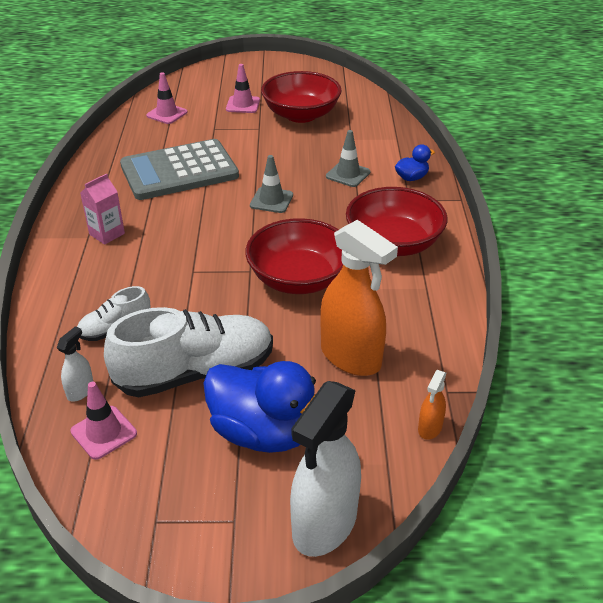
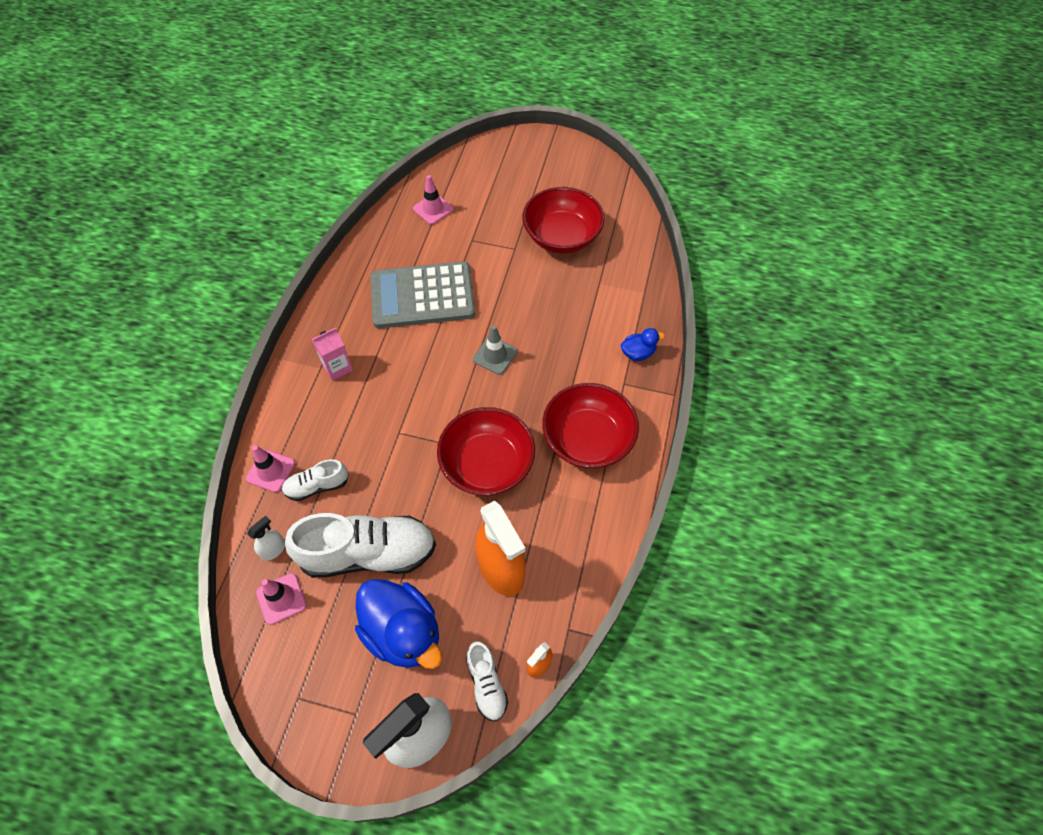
camera: 15 degrees right, 20 degrees up
(243, 105) = (509, 209): pink traffic cone -> pink traffic cone (271, 471)
(348, 174) = (578, 335): grey traffic cone -> none
(379, 457) = (486, 684): none -> white shoe

